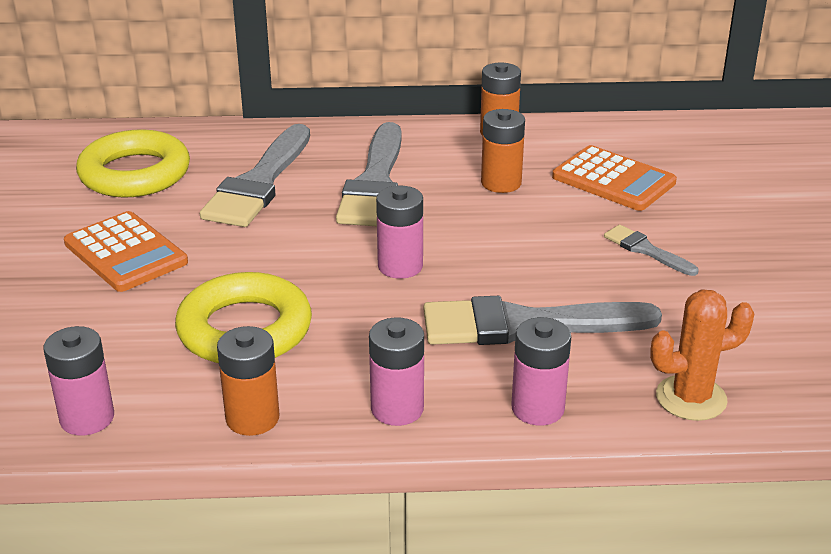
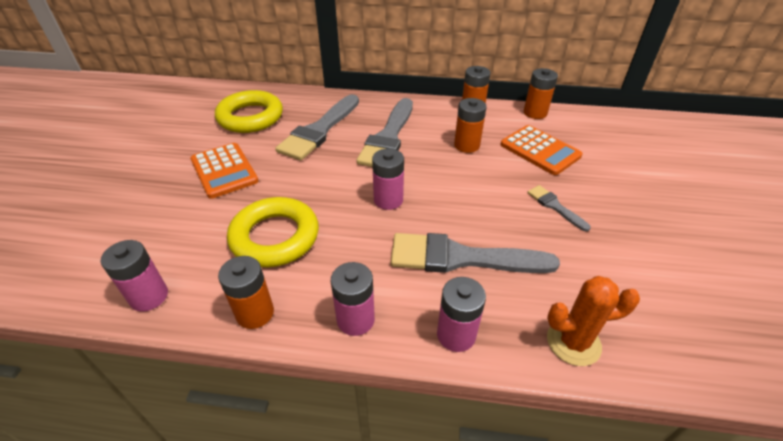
camera: 10 degrees right, 10 degrees up
(598, 128) = (535, 113): none -> orange battery

